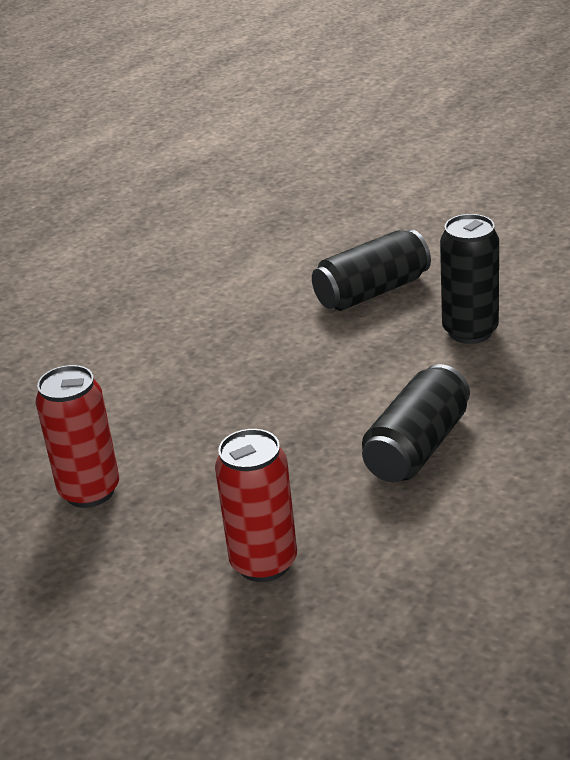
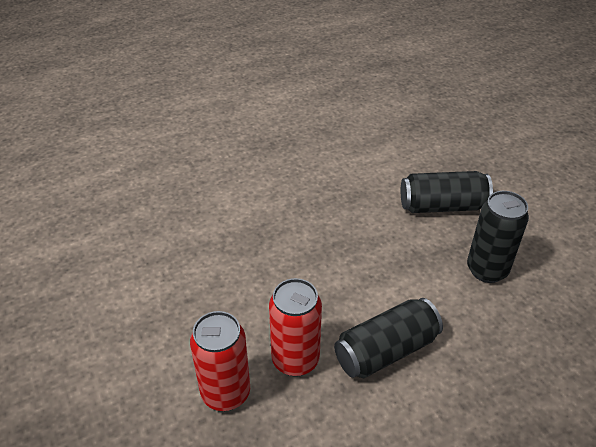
camera: 25 degrees right, 10 degrees up
(89, 491) = (169, 278): red can -> red can (295, 360)

